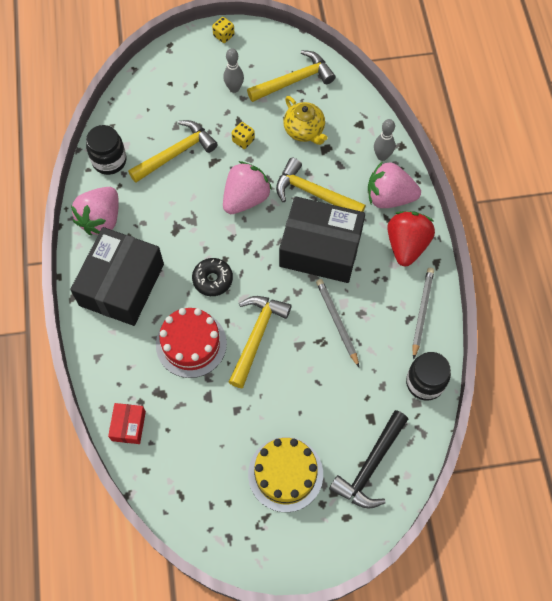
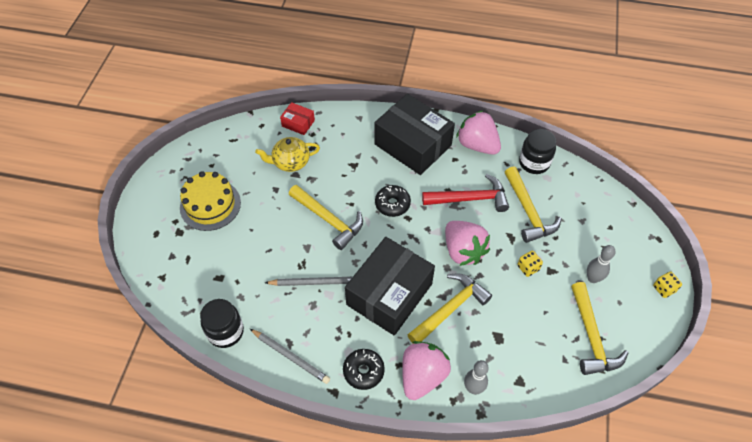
camera: 110 degrees right, 10 degrees down
(178, 208) = (470, 199): none -> red hammer
(191, 344) = (343, 175): red cake -> none
(304, 131) = (525, 325): yellow teapot -> yellow teapot (290, 162)
(370, 466) = (182, 263): black hammer -> none
(406, 245) = (363, 371): red strawberry -> black donut

